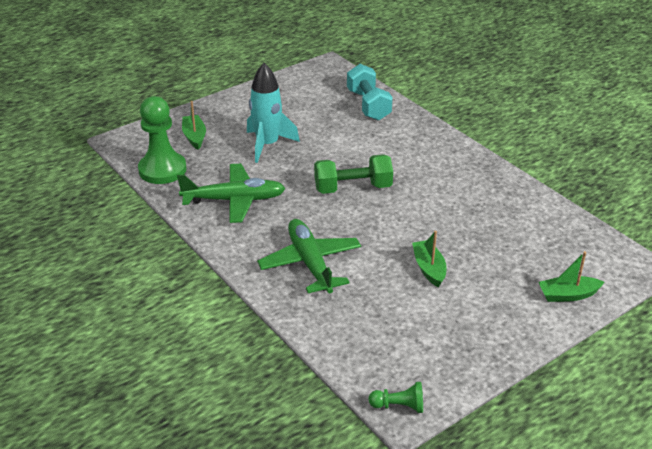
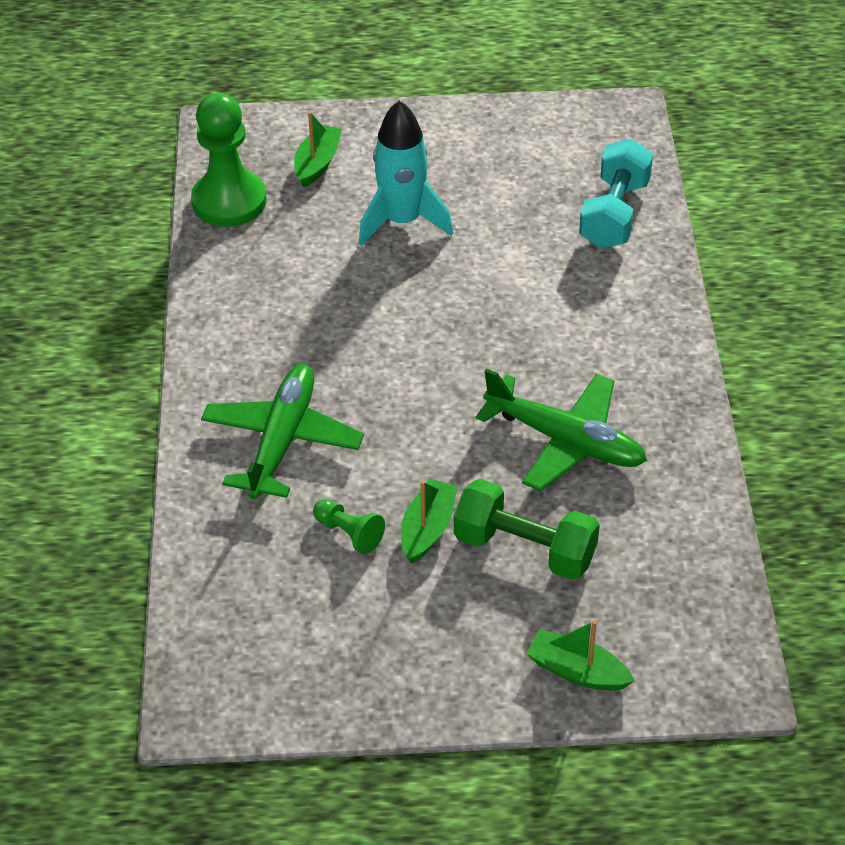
camera: 35 degrees right, 10 degrees up
(234, 200) = (276, 294): green plane -> green plane (565, 441)
(353, 188) = (451, 349): green dumbbell -> green dumbbell (525, 548)
(399, 406) = (196, 700): green pawn -> green pawn (349, 533)

